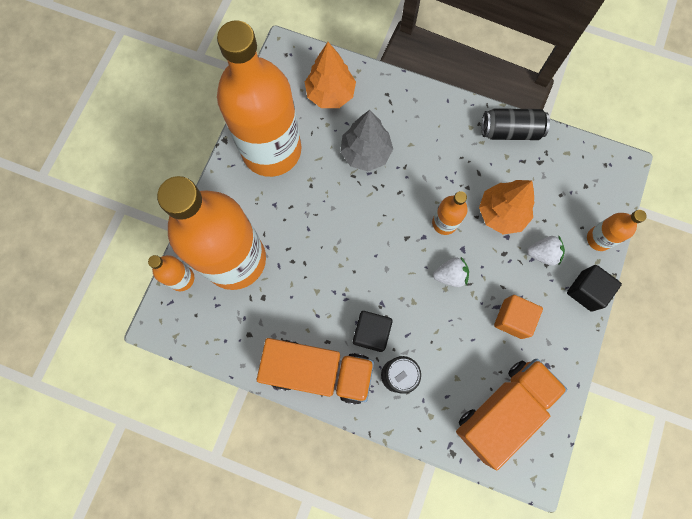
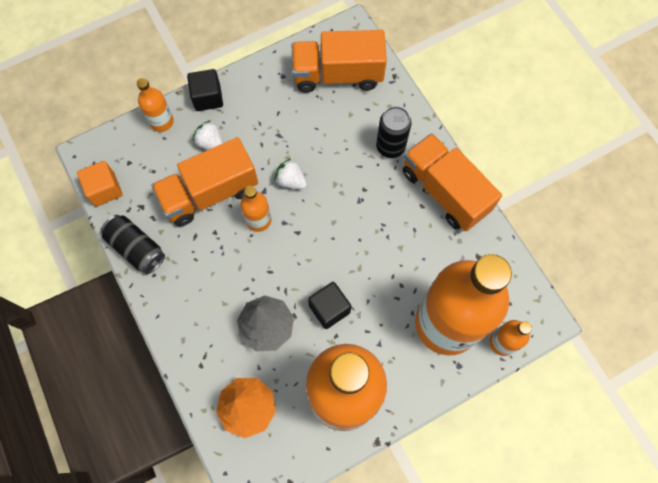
camera: 140 degrees left, 5 degrees down
(371, 333) = (384, 187): black cube -> black cube (329, 309)
(501, 213) = (210, 193): orange tree -> orange truck
(512, 319) = (276, 119): orange cube -> orange cube (105, 189)

